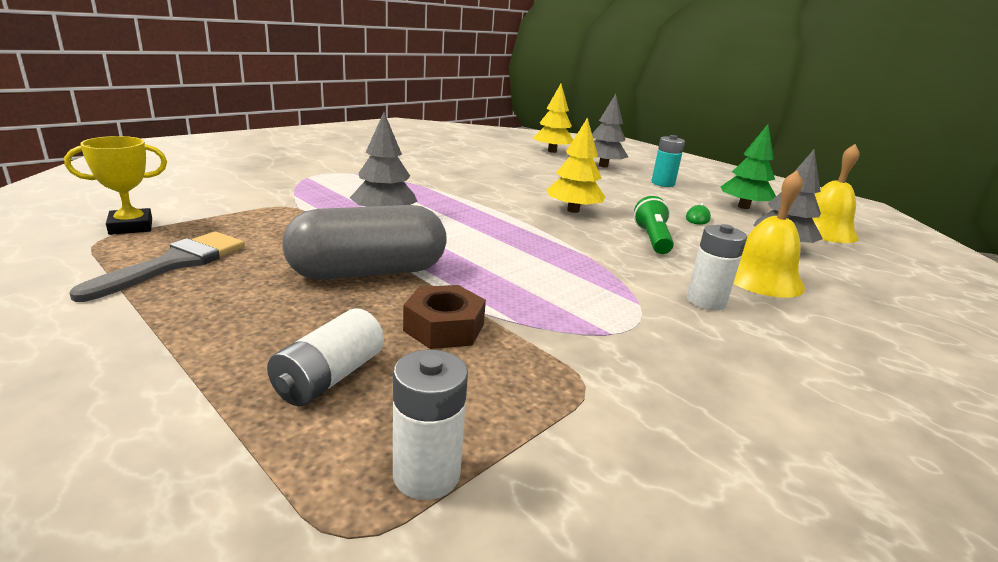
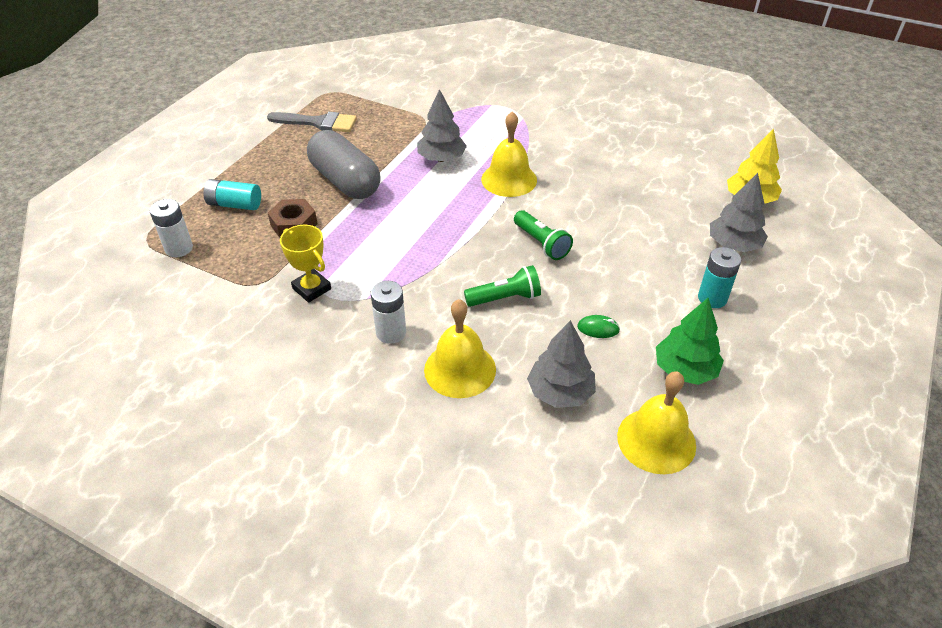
camera: 75 degrees right, 20 degrees up
(131, 227) = (353, 91): yellow trophy -> yellow trophy (311, 289)
(329, 377) = (235, 204): white battery -> turquoise battery
(458, 199) = (509, 179): none -> yellow bell
(573, 210) = (541, 243): yellow tree -> green flashlight

